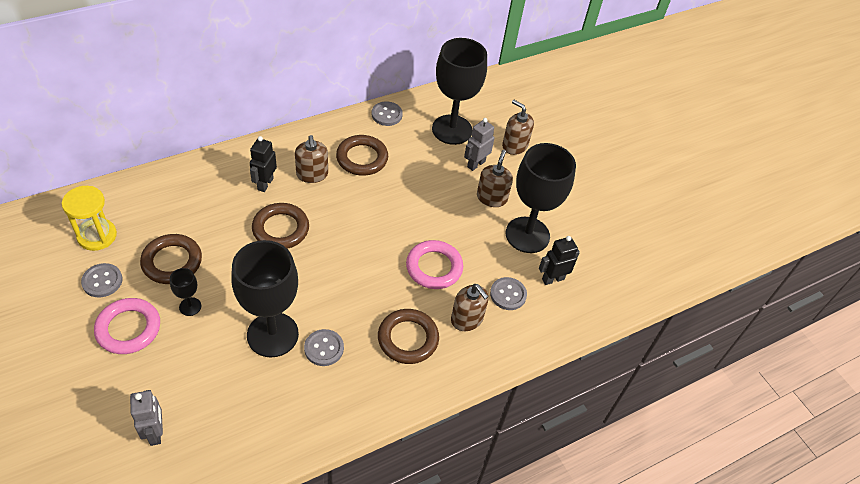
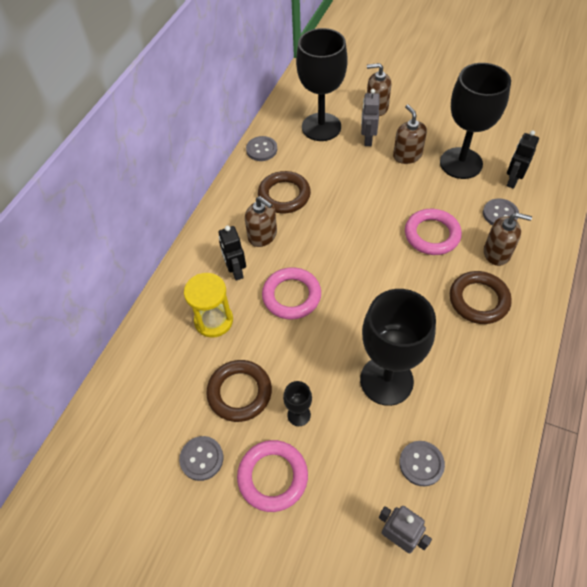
camera: 30 degrees left, 5 degrees up
(97, 236) = (149, 426): yellow hourglass -> yellow hourglass (214, 320)
(281, 229) = (291, 296): brown ring -> pink ring
(324, 348) = (434, 357): grey button -> grey button (421, 464)

